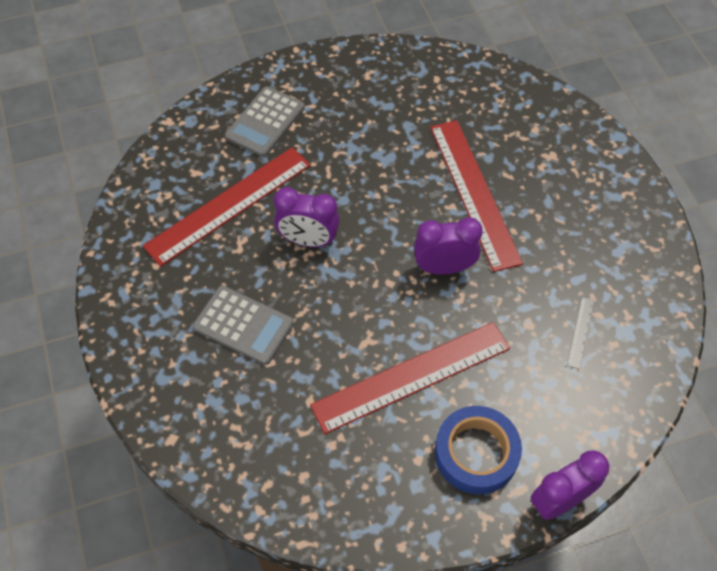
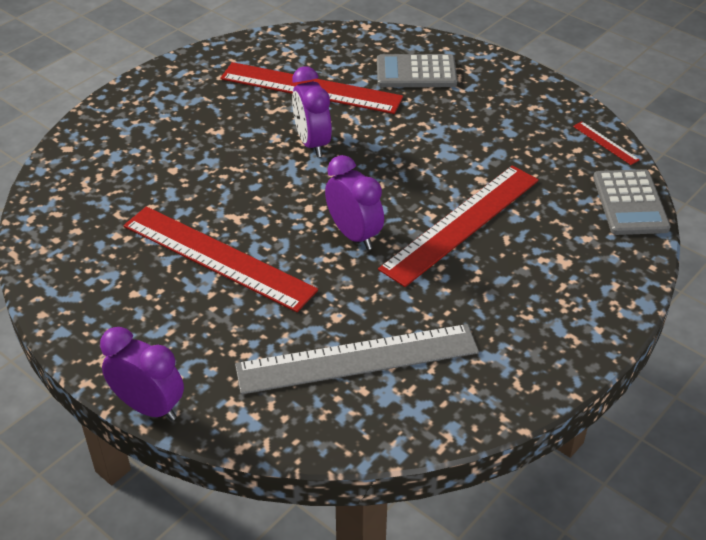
camera: 60 degrees right, 15 degrees down
(243, 325) = (198, 142): grey calculator -> grey calculator (630, 203)
(441, 59) = (605, 143): none -> red ruler
(476, 453) = (165, 329): blue tape -> none
(580, 332) = (357, 358): grey ruler -> grey ruler, size x2.49

